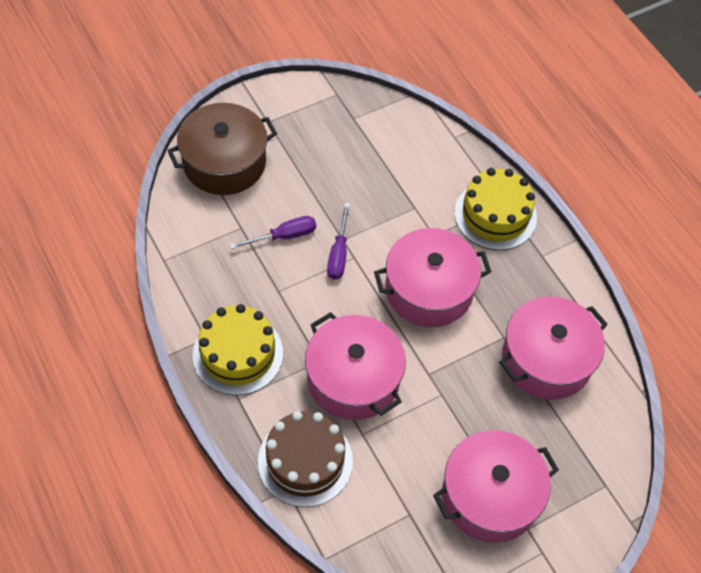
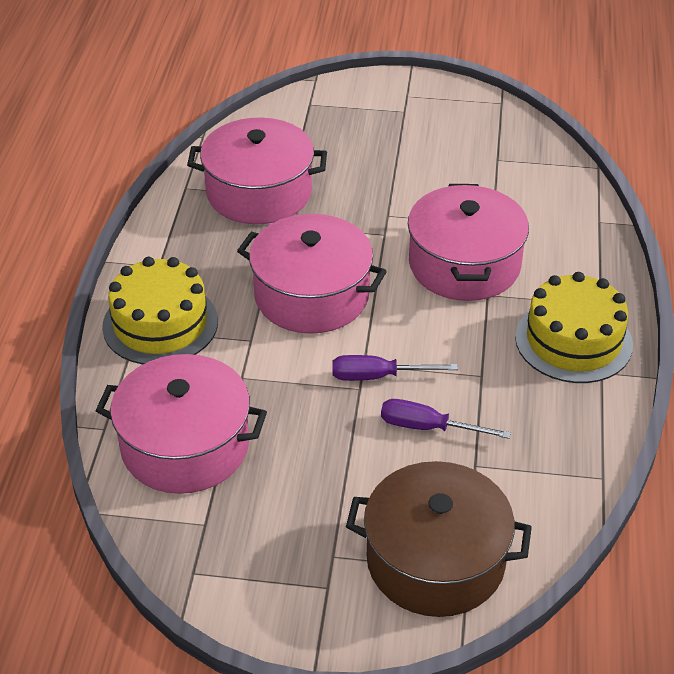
camera: 140 degrees left, 15 degrees down
(305, 461) = (565, 230): brown cake -> none
(338, 254) = (378, 376): purple screwdriver -> purple screwdriver turned 135 degrees counterclockwise
(490, 496) = (414, 139): pink pot -> pink pot (185, 446)

